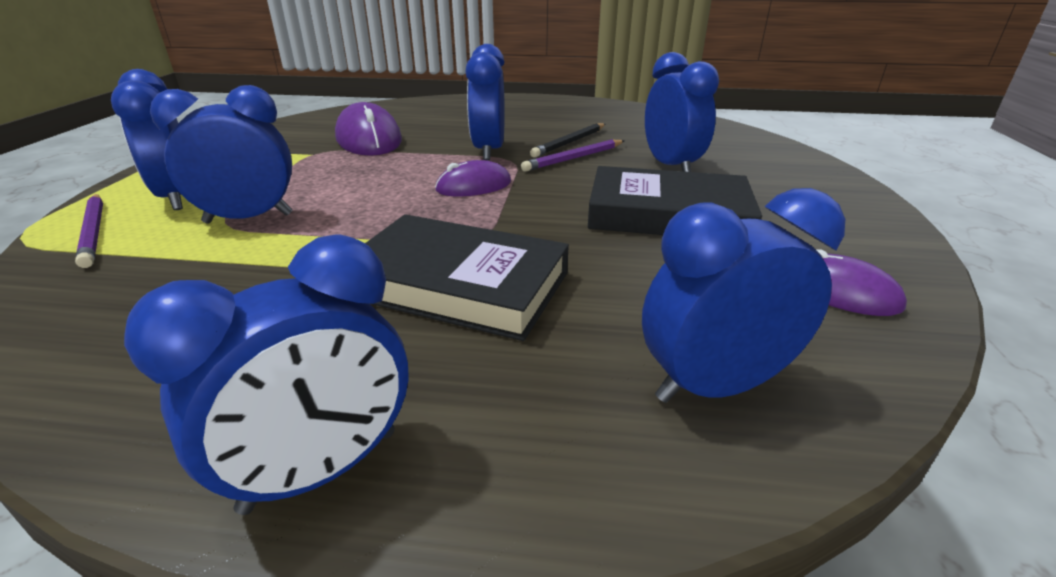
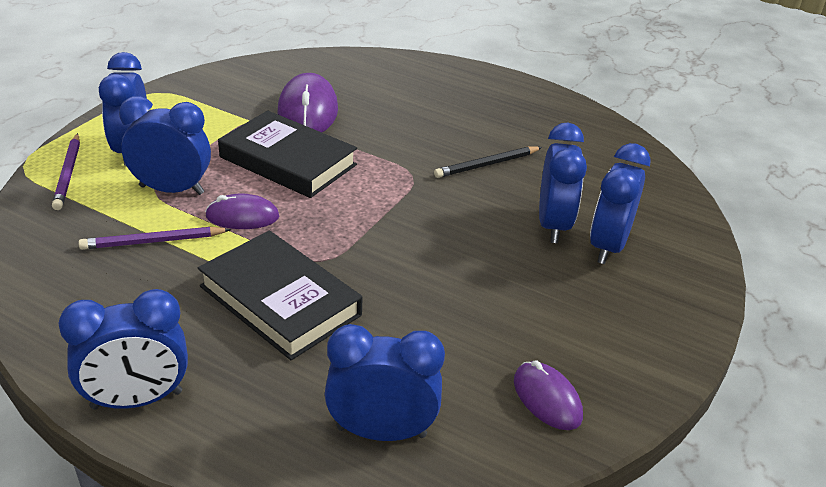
camera: 20 degrees right, 5 degrees up
(474, 186) = (358, 201): purple mouse -> purple mouse (242, 216)
(489, 151) = (402, 157): blue clock -> blue clock (608, 246)
(574, 158) = (472, 188): purple pencil -> purple pencil (153, 241)
(668, 214) = (492, 282): black book -> black book (288, 161)

